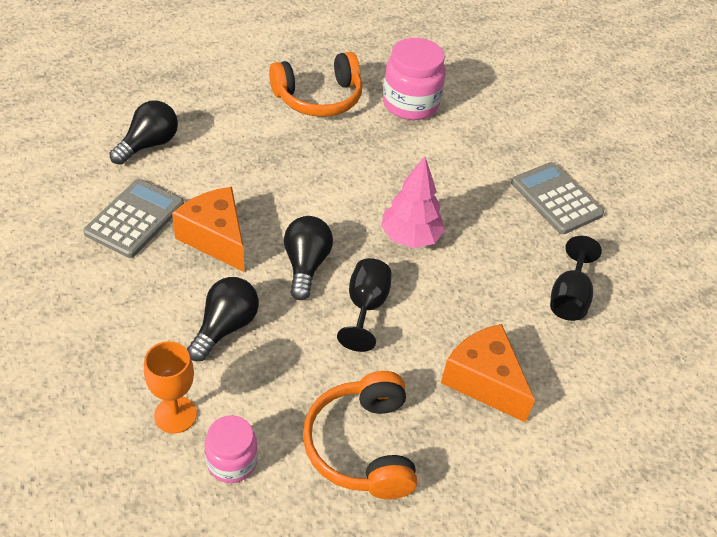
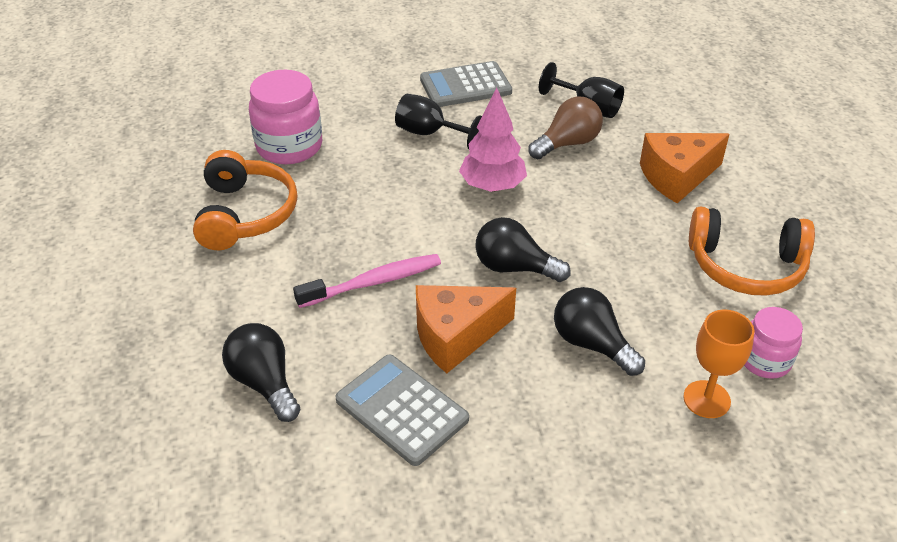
camera: 70 degrees left, 5 degrees down
(263, 181) = (374, 282): none -> pink toothbrush
(365, 307) = (580, 234): black goblet -> black goblet (430, 133)
(499, 286) = (567, 143): none -> brown light bulb

